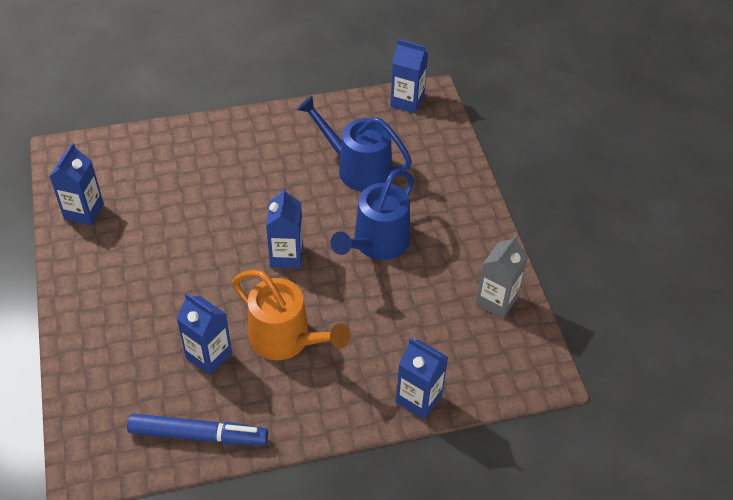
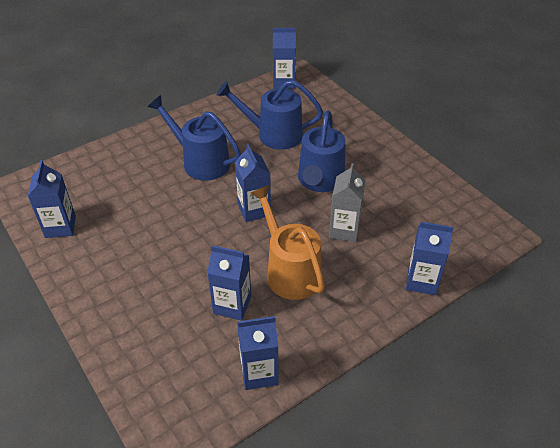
camera: 20 degrees left, 5 degrees down
(198, 435) = (259, 373): blue marker -> blue carton
(260, 179) = (201, 162): none -> blue watering can
(286, 339) = (290, 271): orange watering can -> orange watering can turned 135 degrees counterclockwise
(496, 301) = (433, 194): grey carton -> grey carton (344, 230)

